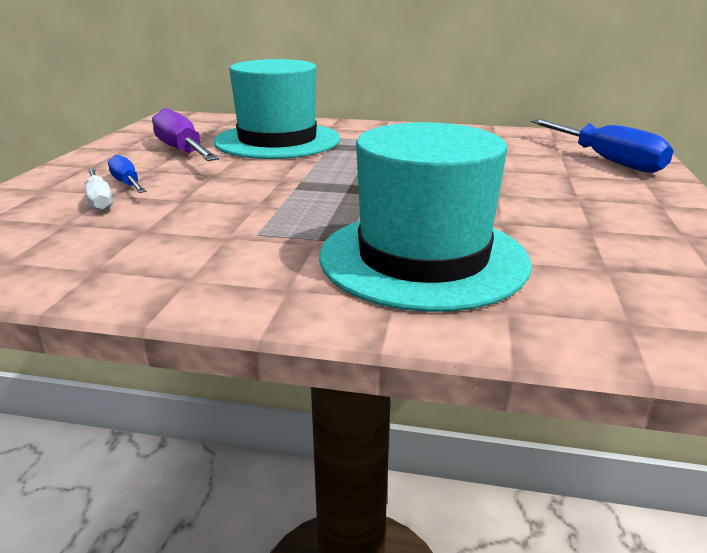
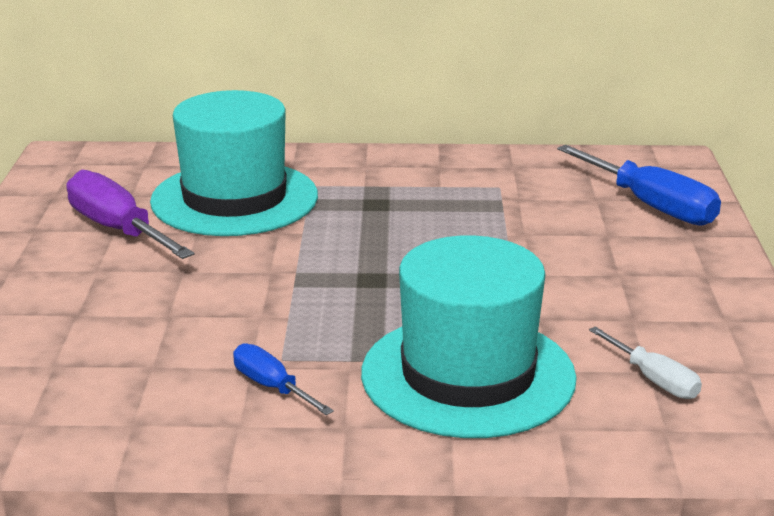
camera: 10 degrees left, 0 degrees up
(99, 200) = (69, 326): white screwdriver -> white screwdriver (654, 379)
(127, 184) = (84, 295): blue screwdriver -> blue screwdriver (272, 387)

